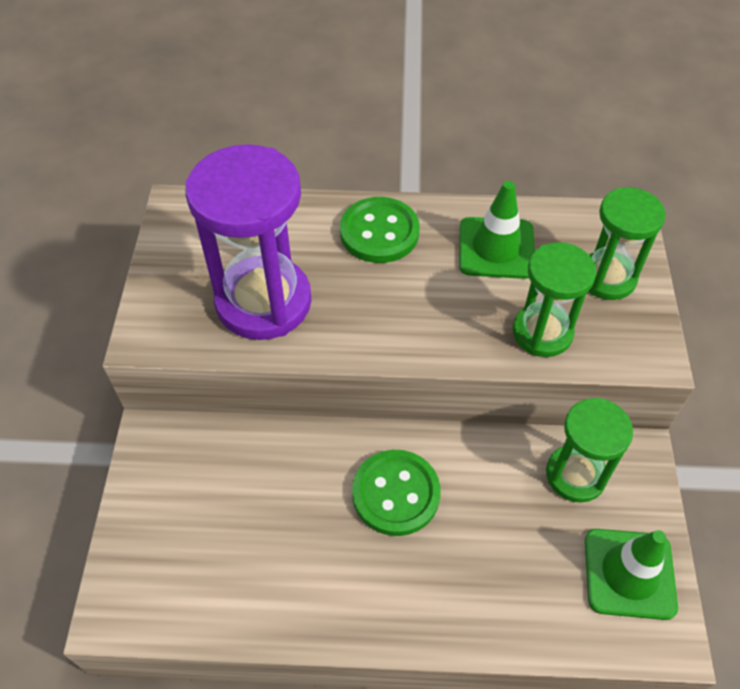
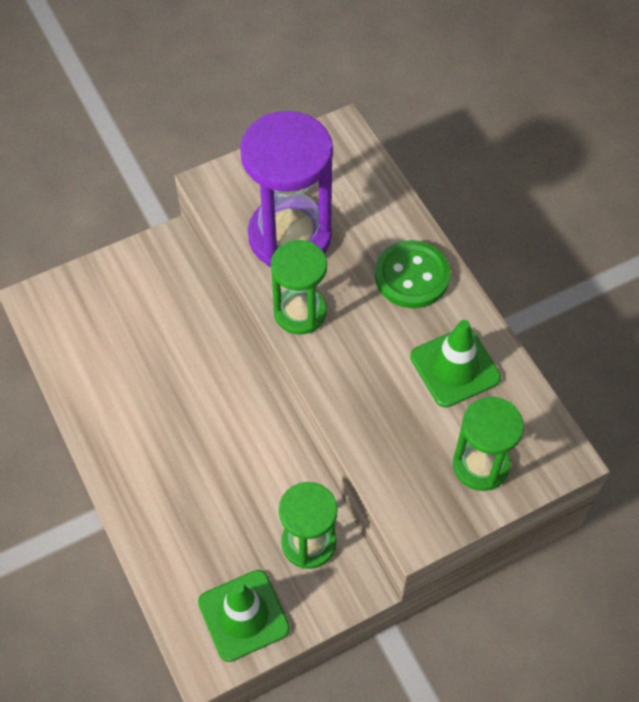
camera: 60 degrees right, 5 degrees up
(396, 494) = (216, 423): green button -> none
(542, 333) = (386, 438): green hourglass -> green hourglass (300, 312)

